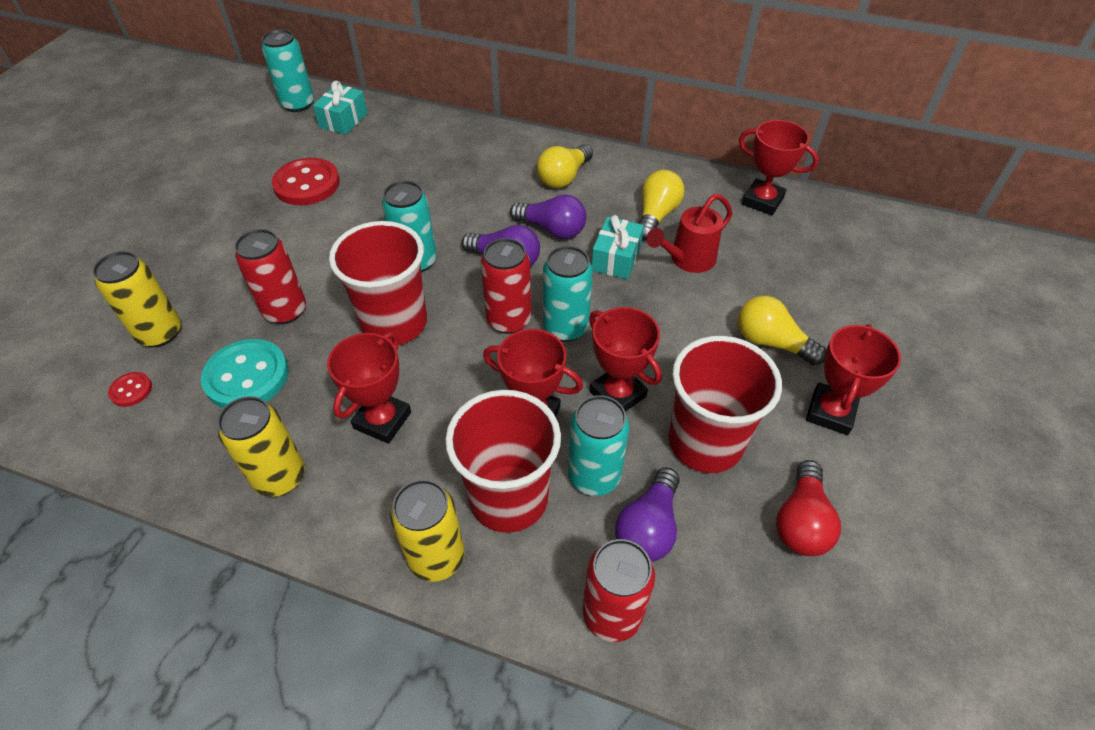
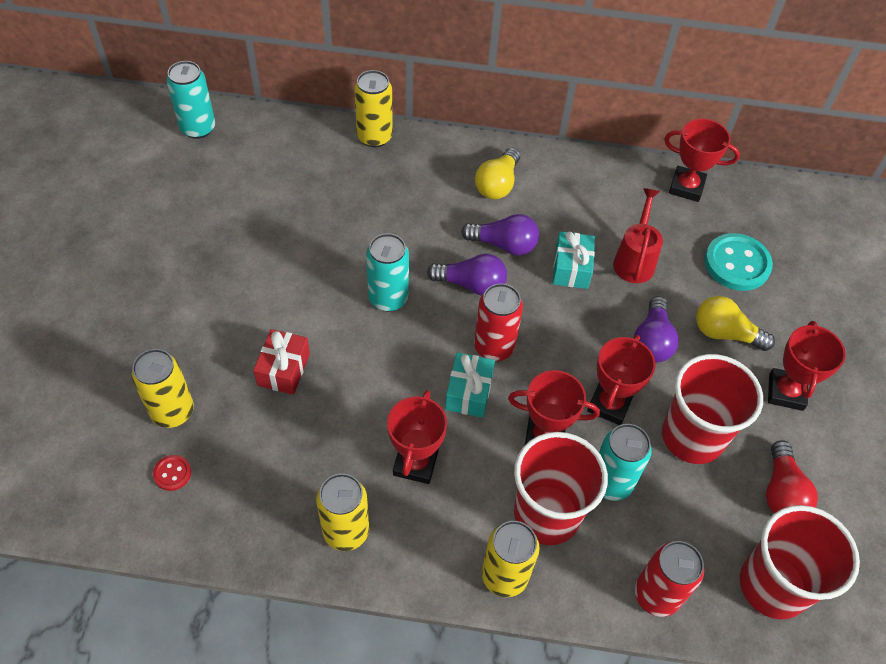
camera: 15 degrees left, 5 degrees up
(247, 376) = (275, 442): turquoise button -> turquoise button (737, 264)
(285, 311) = (283, 369): red can -> red gift
(307, 184) = (247, 225): red button -> none
(343, 120) = (254, 142): turquoise gift -> turquoise gift (469, 392)
(394, 323) = (391, 366): red cup -> red cup (772, 585)
(457, 127) = (374, 137): none -> yellow can
(565, 328) = (546, 347): turquoise can -> none
(617, 394) = (609, 404): red trophy -> red trophy turned 75 degrees clockwise
(648, 527) = (666, 519): purple light bulb -> purple light bulb (652, 341)
(656, 215) = (595, 216): yellow light bulb -> none
(687, 260) = (635, 260): red watering can -> red watering can turned 150 degrees clockwise

